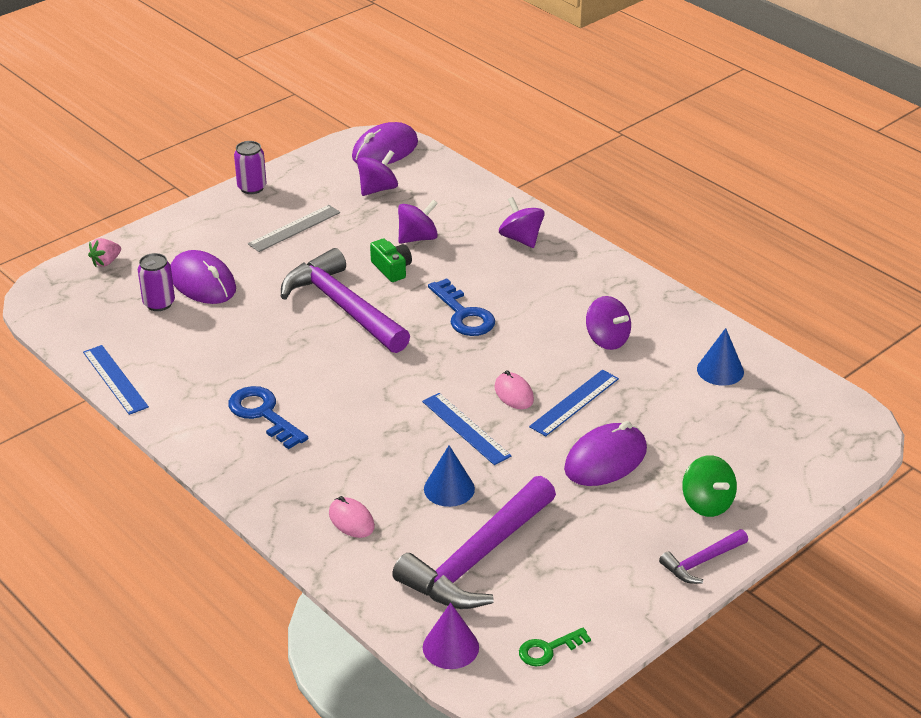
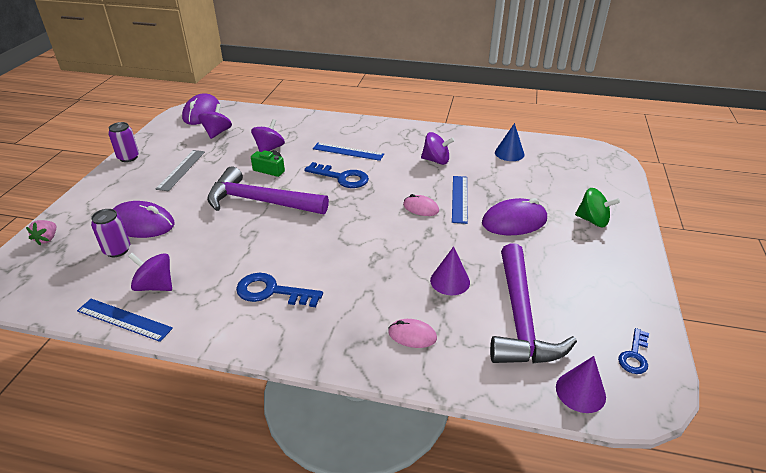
camera: 35 degrees left, 0 degrees up
(449, 488) = (450, 281): blue cone -> purple cone
(465, 428) = (417, 240): blue ruler -> blue ruler (348, 151)
(521, 239) = (331, 130): purple spinning top -> purple spinning top (155, 286)
(548, 649) = (634, 355): green key -> blue key
(605, 459) = (514, 221): purple mouse -> purple mouse turned 60 degrees clockwise
(701, 562) = (634, 253): purple hammer -> none

